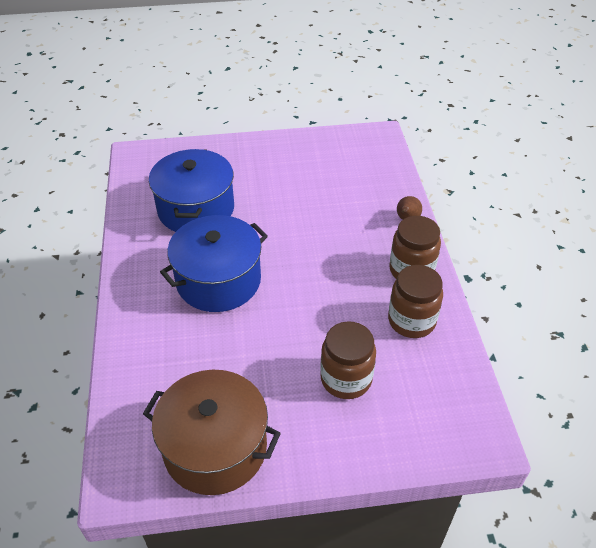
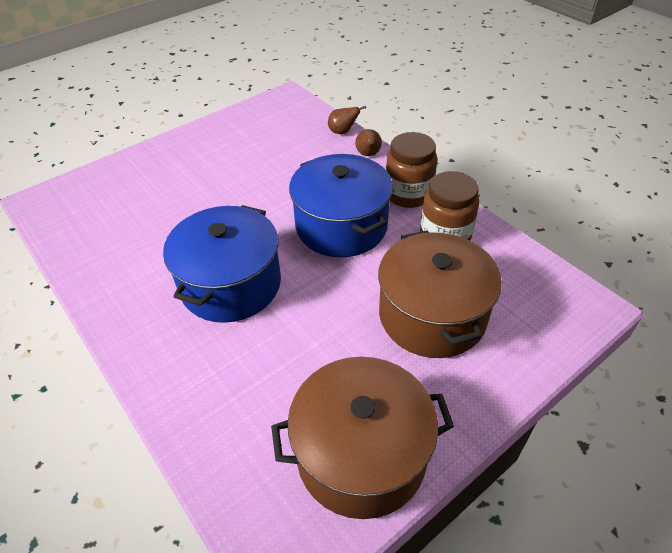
camera: 30 degrees left, 0 degrees up
(196, 209) = (152, 226): blue pot -> blue pot (341, 226)
(346, 379) = (432, 315): brown jar -> brown pot
(401, 188) = (343, 132): none -> brown pear

